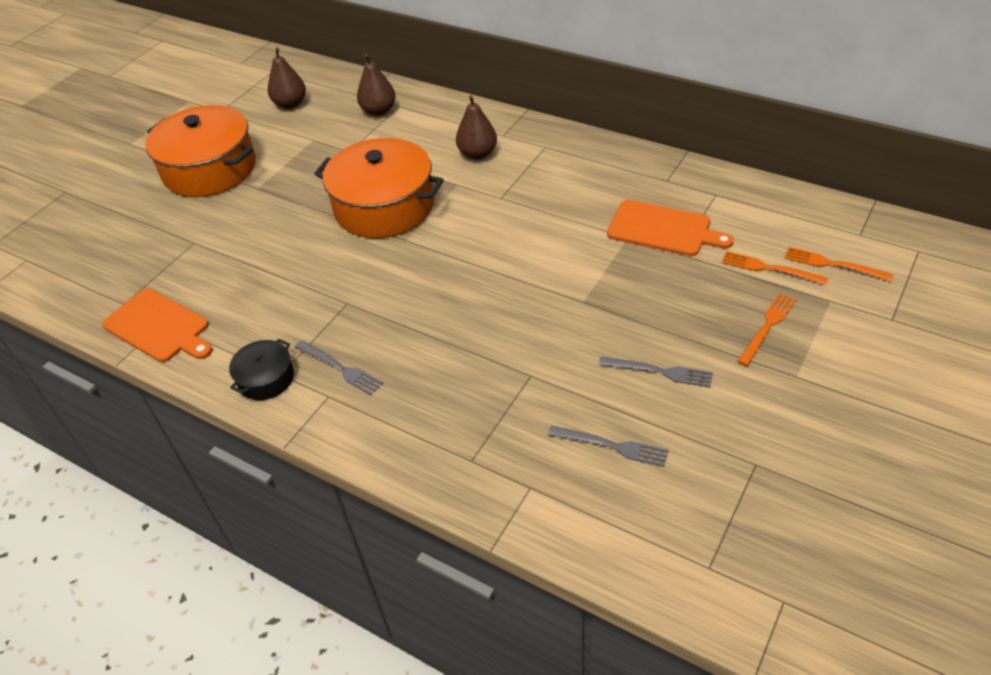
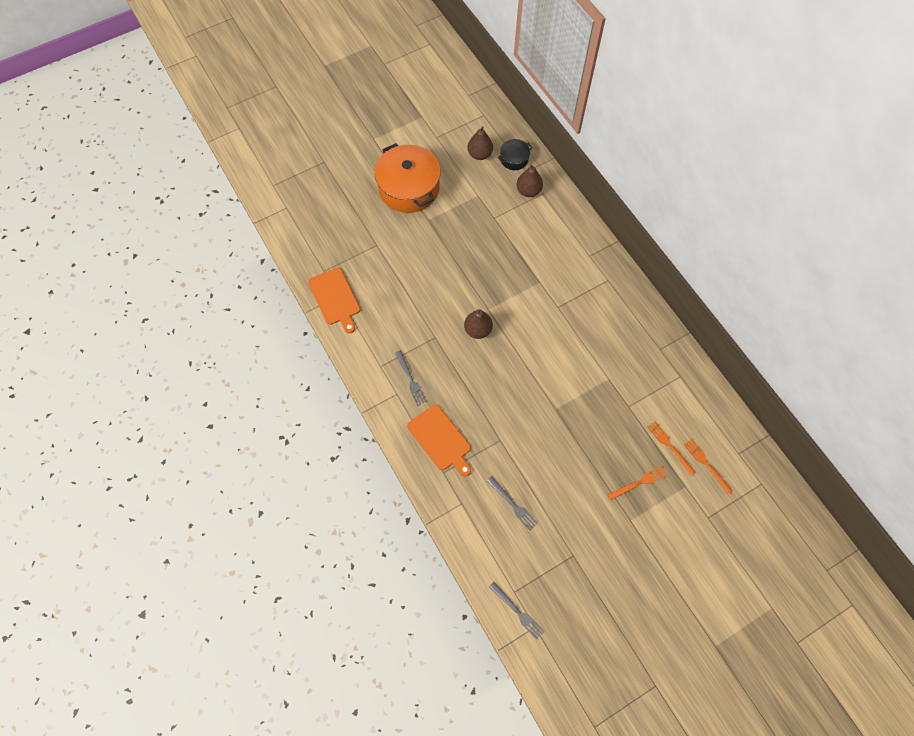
camera: 25 degrees right, 20 degrees up
(266, 379) = (372, 365): black pot -> black pot (514, 159)
(384, 206) = (490, 276): orange pot -> none
(477, 154) = (565, 263): brown pear -> brown pear (478, 330)
(659, 372) = (564, 476): grey fork -> grey fork (517, 611)
(663, 229) = (632, 384): orange cutting board -> orange cutting board (440, 439)

